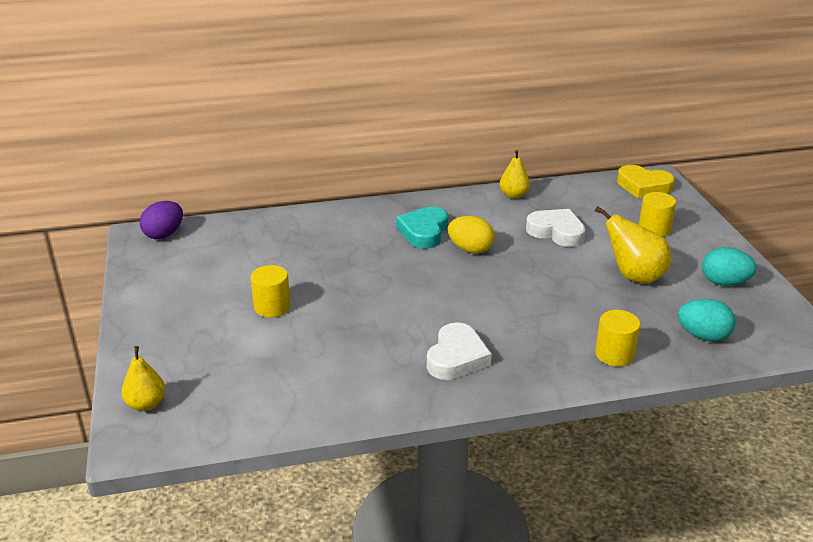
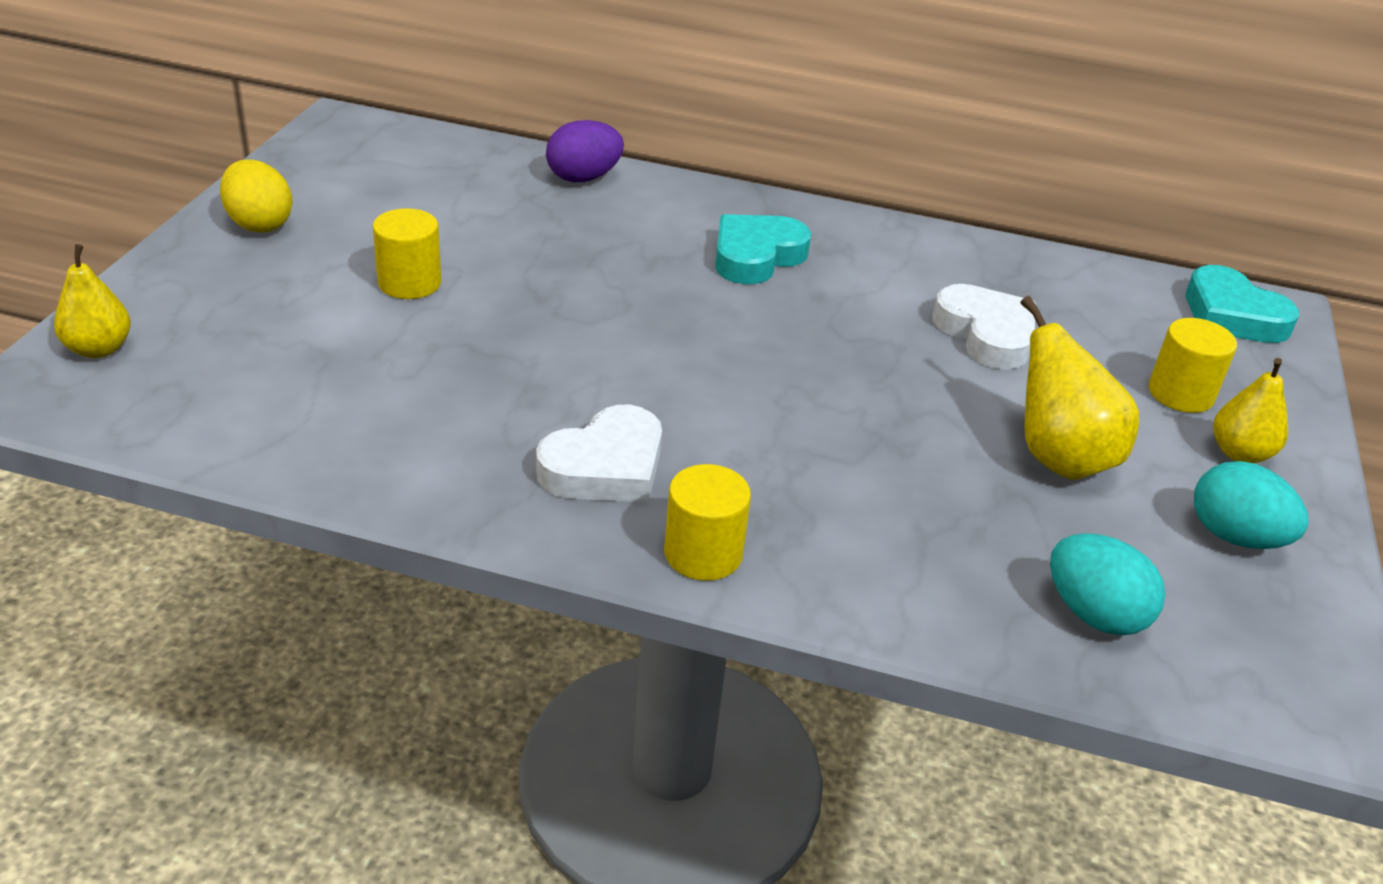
camera: 25 degrees right, 5 degrees up
(164, 234) = (373, 132): purple egg -> purple egg (583, 178)
(470, 249) = (805, 309): yellow egg -> yellow egg (259, 224)
(513, 195) = (968, 251): yellow pear -> yellow pear (1239, 453)
(614, 354) = (886, 575): yellow cylinder -> yellow cylinder (703, 553)
(643, 186) = (1232, 315): yellow heart -> turquoise heart

